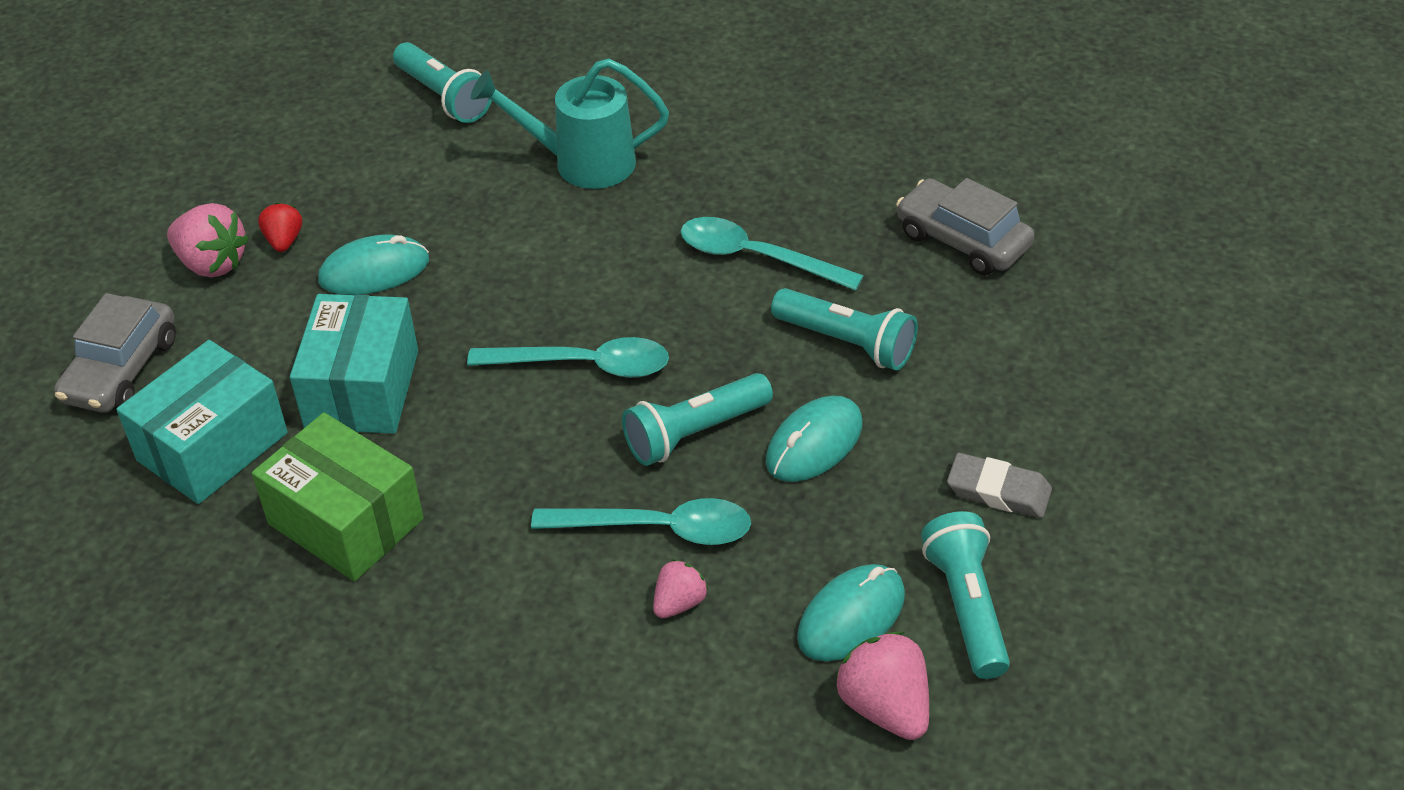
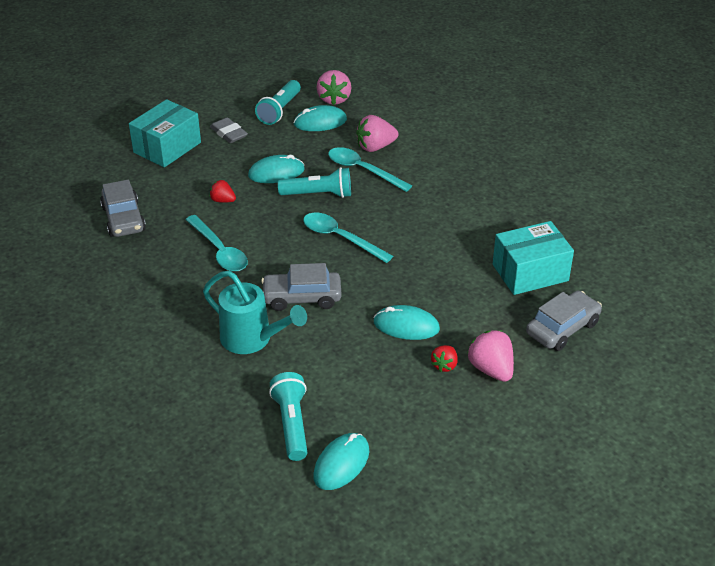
camera: 150 degrees left, 5 degrees down
(345, 521) = (485, 220): green box -> none
(352, 85) = (341, 463): none -> turquoise mouse
(362, 389) = (447, 269): turquoise box -> turquoise box (167, 147)
(563, 244) = (302, 298): none -> grey car
(679, 603) = (375, 147): pink strawberry -> pink strawberry, size x1.68
(846, 343) = (223, 200): turquoise flashlight -> red strawberry

